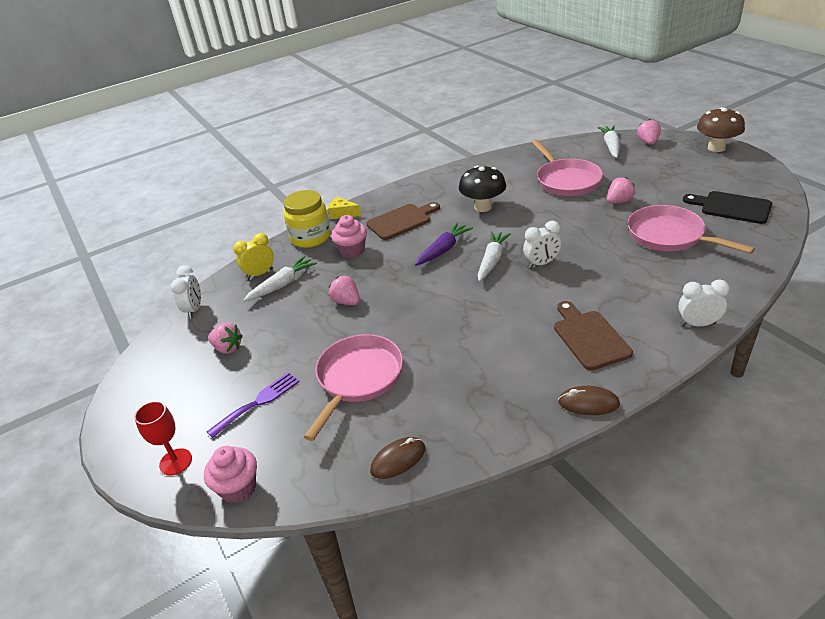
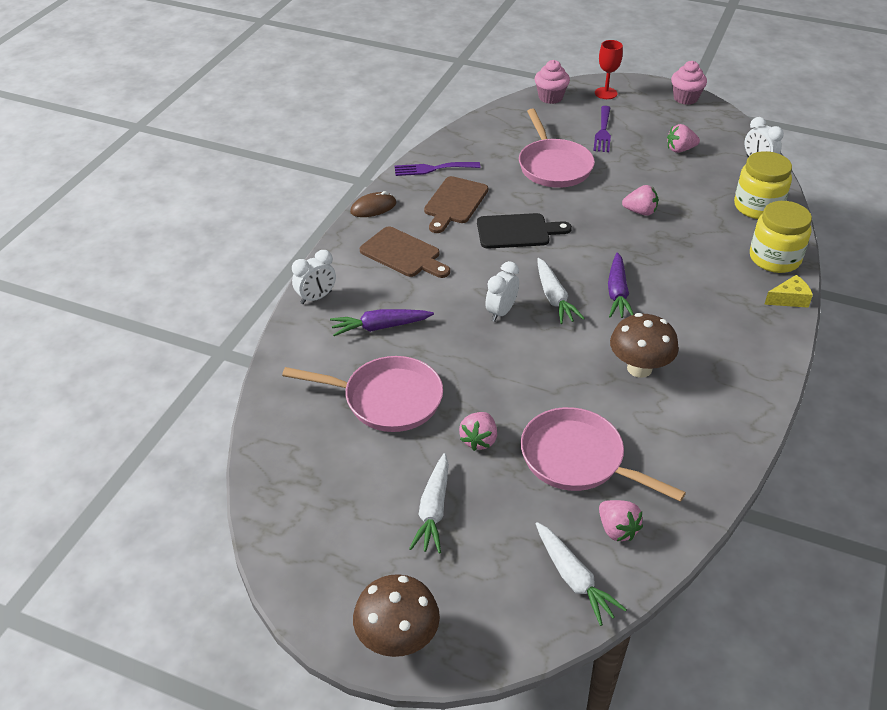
camera: 140 degrees right, 5 degrees up
(260, 274) = (758, 207): yellow clock -> yellow jar
(282, 285) = (720, 205): white carrot -> white carrot (433, 510)
(352, 251) = (708, 259): pink cupcake -> pink cupcake (685, 98)
(398, 459) = (472, 138): brown mouse -> none
(401, 221) = (708, 313): brown cutting board -> brown cutting board (454, 203)
(483, 207) = (639, 368): black mushroom -> brown mushroom
(484, 431) = (432, 169): none -> purple fork
(648, 142) = (519, 616): pink strawberry -> pink strawberry (617, 529)
(648, 282) = (380, 327): none -> purple carrot
(731, 207) = (329, 481): black cutting board -> black cutting board (517, 231)

